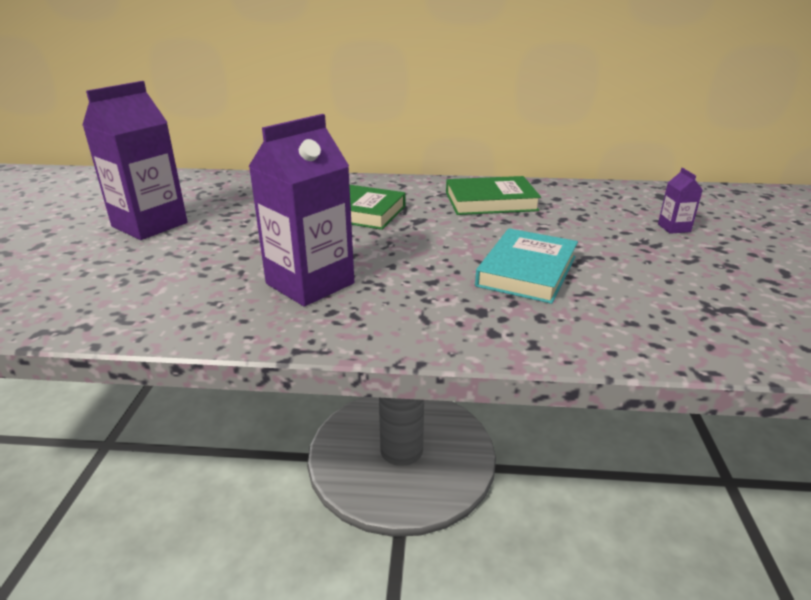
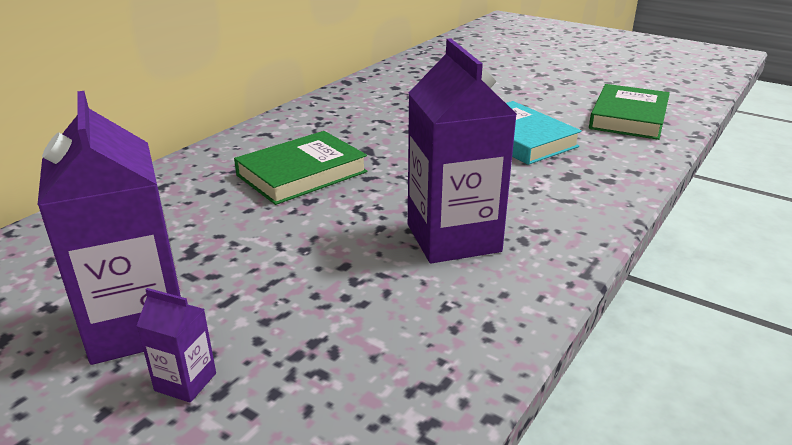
camera: 60 degrees left, 0 degrees up
(490, 201) = (366, 110): green book -> green book (628, 117)
(674, 228) = (496, 73): purple carton -> purple carton (185, 382)

